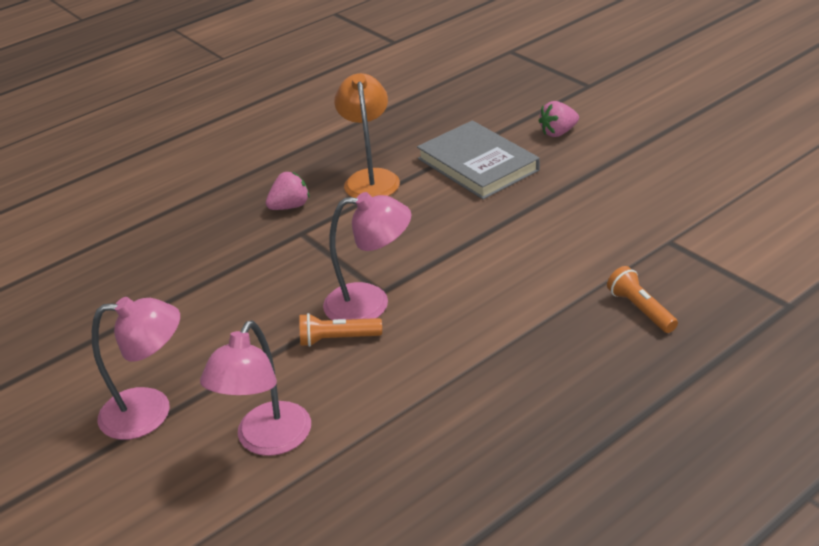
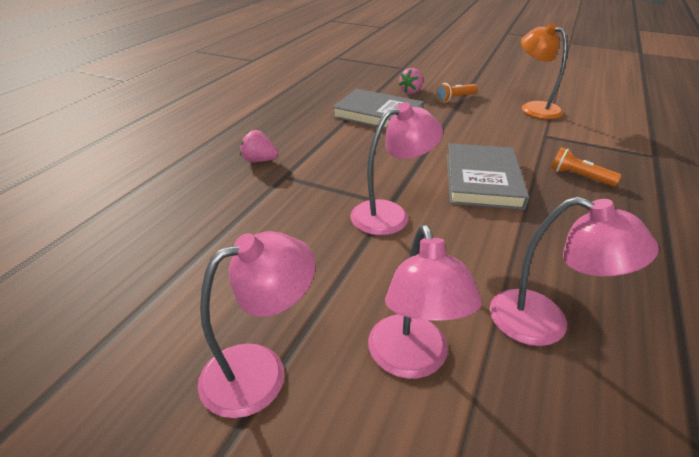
camera: 30 degrees left, 0 degrees up
(290, 206) = (259, 160): pink strawberry -> pink strawberry turned 105 degrees counterclockwise
(337, 339) = (389, 248): orange flashlight -> orange flashlight (455, 98)
(371, 178) = (308, 133): orange lamp -> orange lamp (534, 108)
(410, 448) = (544, 323): none -> pink lamp
(513, 286) = (482, 180): none -> grey book

